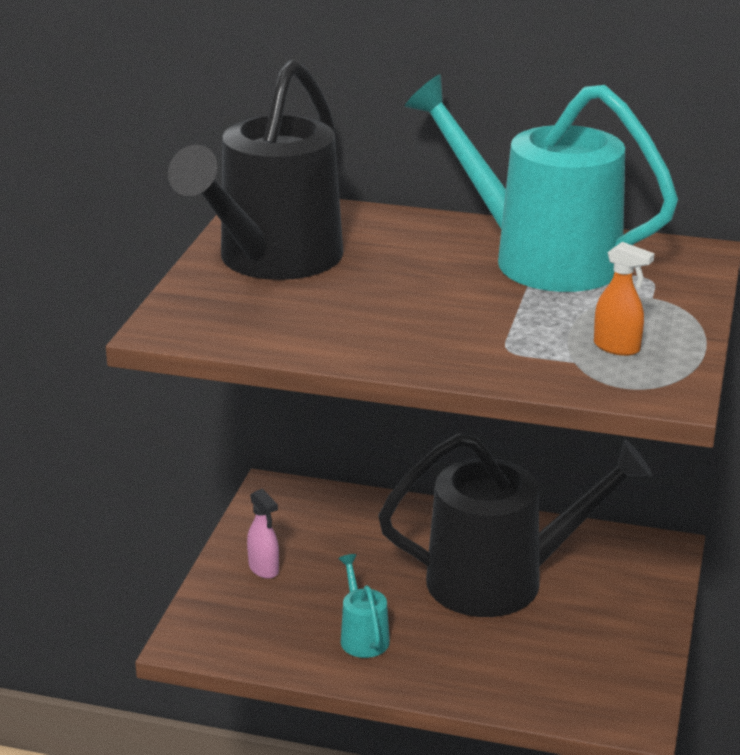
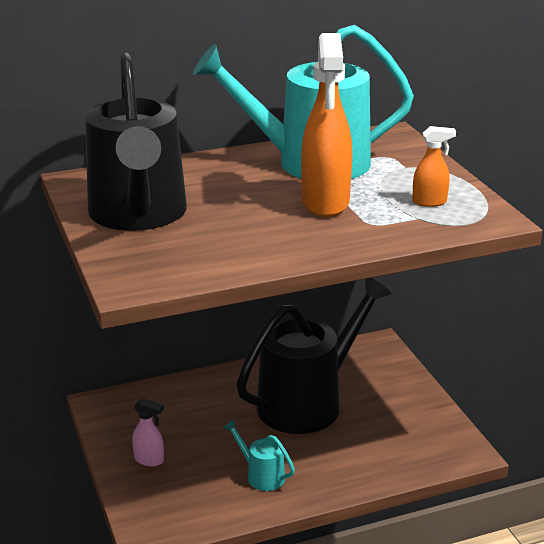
camera: 35 degrees left, 0 degrees up
(490, 309) = (325, 202): none -> orange spray bottle

